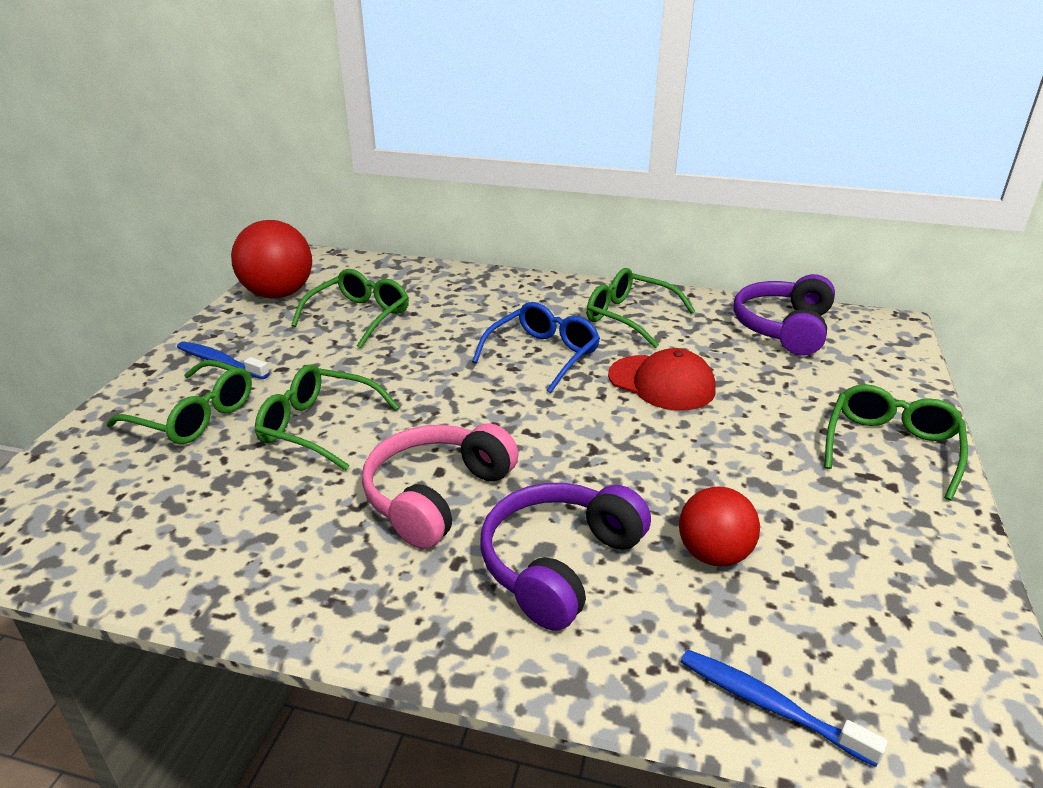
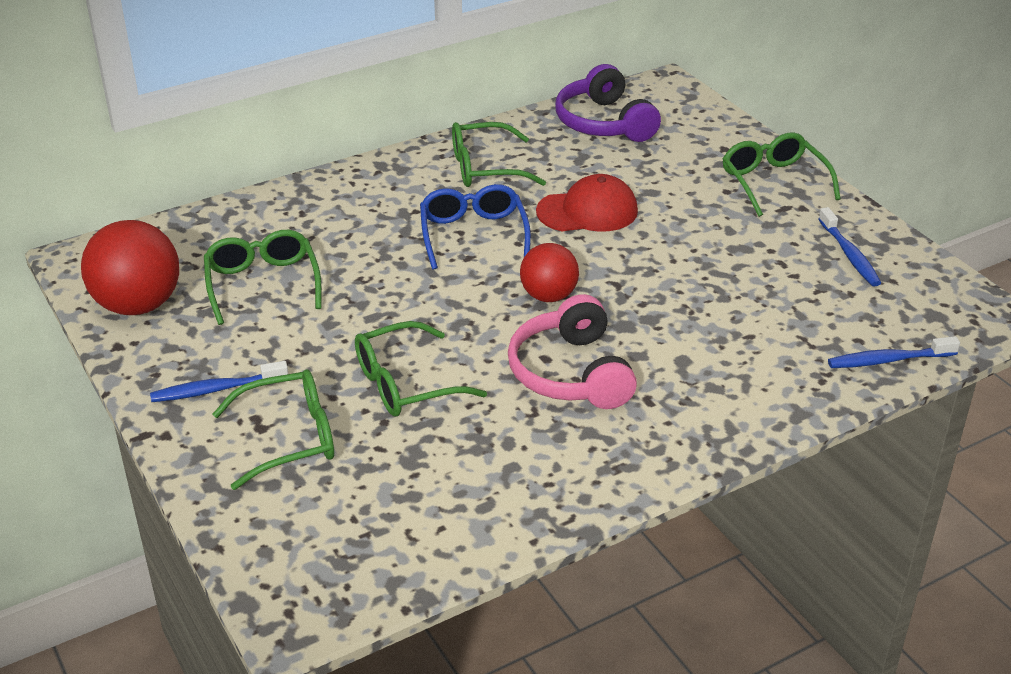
camera: 45 degrees left, 5 degrees up
(559, 563) = (703, 363): purple headphones -> none
(713, 554) = (770, 305): red ball -> red ball (548, 296)
(885, 560) = (849, 255): none -> blue toothbrush

